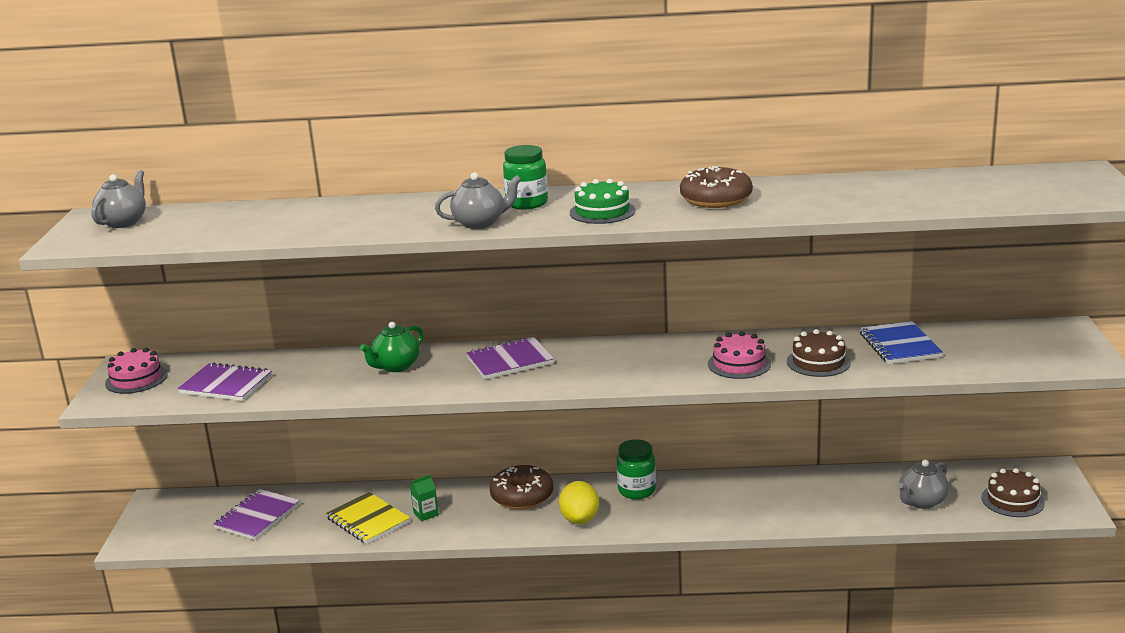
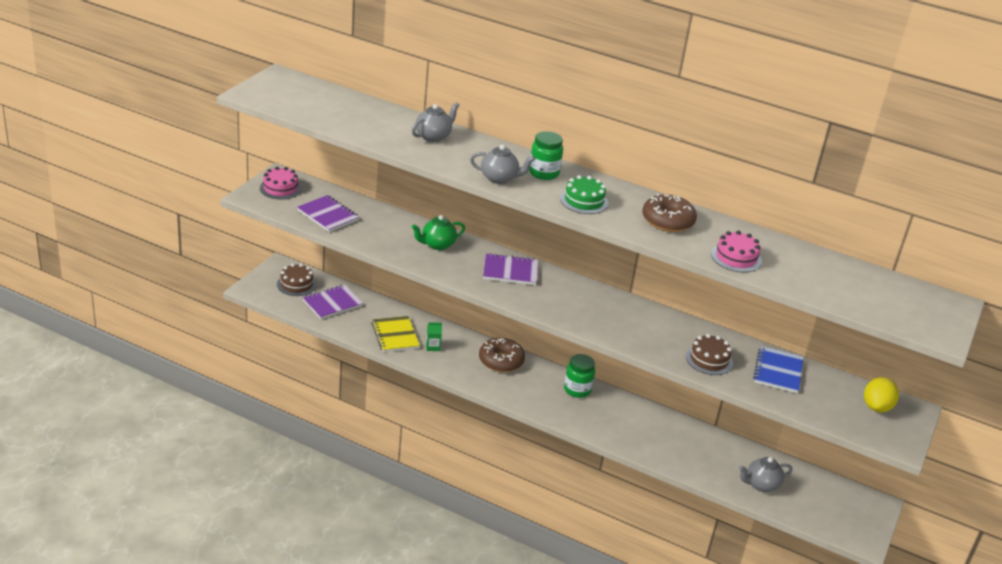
camera: 20 degrees right, 10 degrees up
(123, 222) = (294, 88): grey teapot -> grey teapot (433, 136)
(580, 519) = (524, 394): yellow lemon -> yellow lemon (876, 407)
(739, 364) = (654, 338): pink cake -> pink cake (736, 257)
(1012, 500) = (827, 513): brown cake -> brown cake (296, 284)

